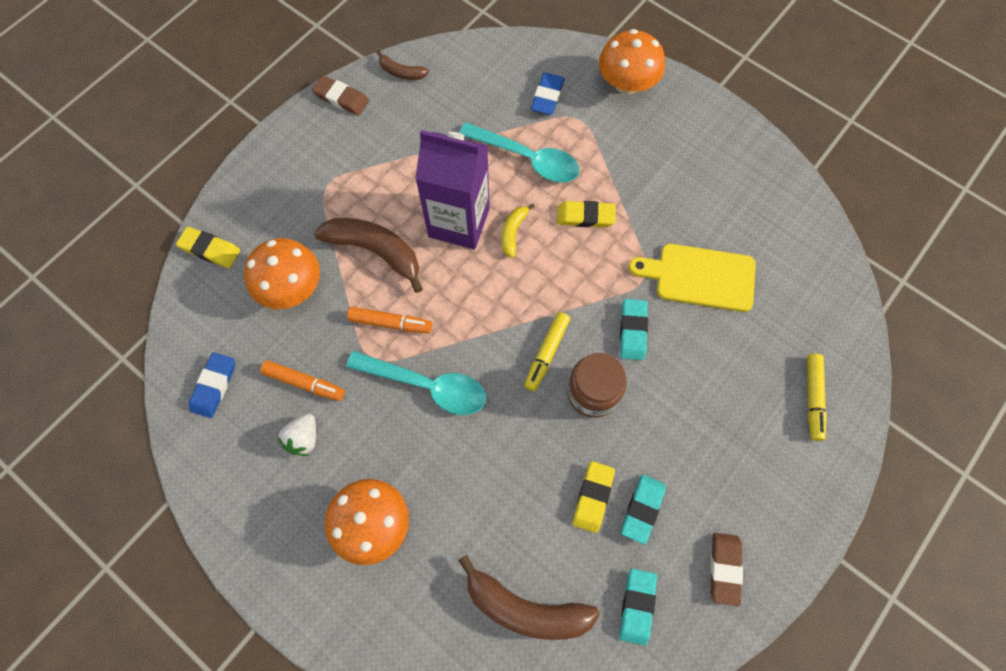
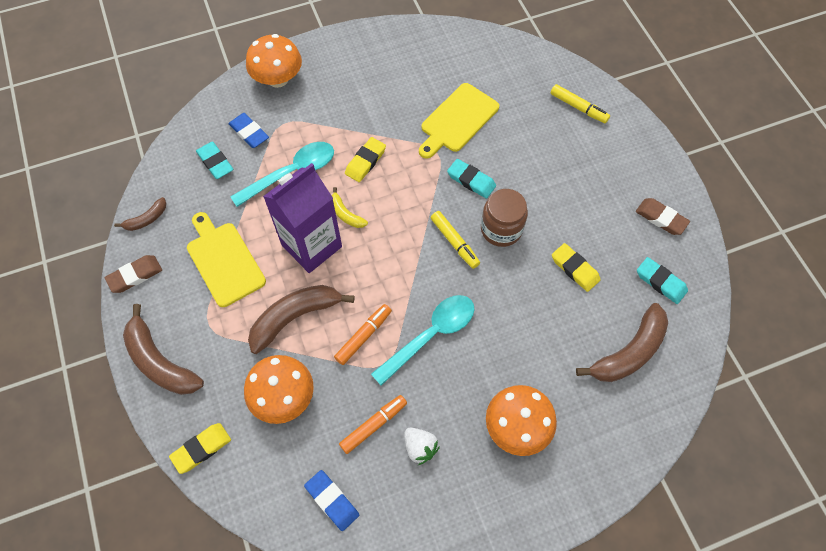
camera: 60 degrees left, 5 degrees down
(272, 168) = (160, 361): none -> brown banana
(397, 158) = (224, 261): none -> yellow cutting board
(642, 509) = (598, 243): turquoise eraser -> turquoise eraser (215, 162)

